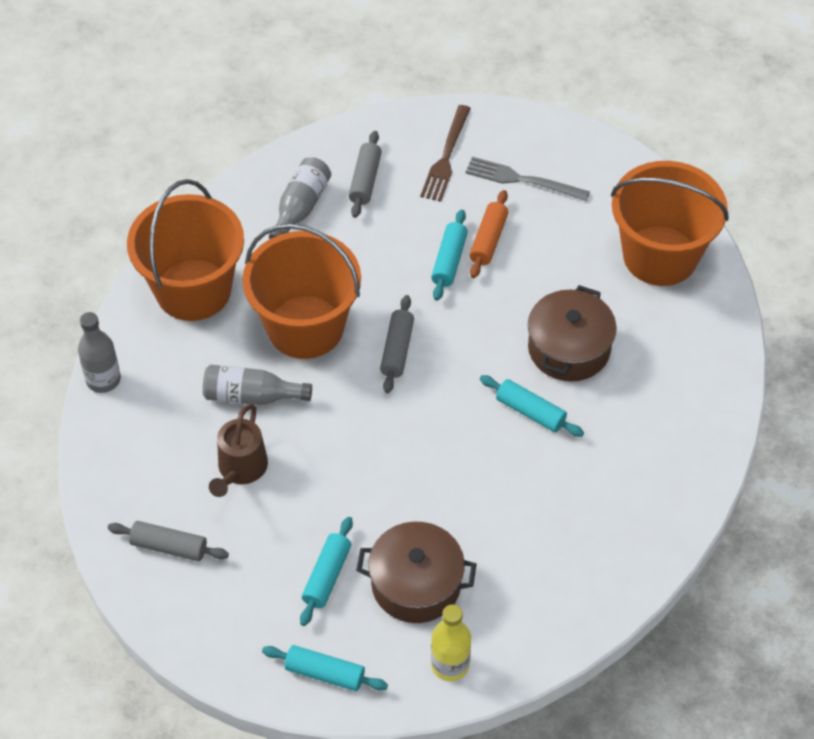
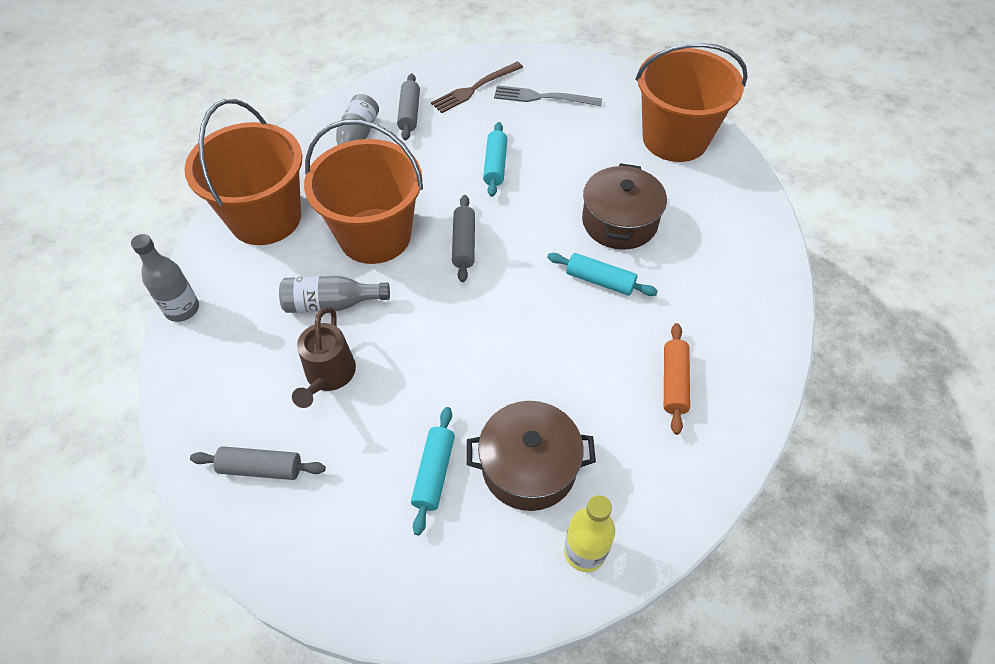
camera: 10 degrees left, 0 degrees up
(325, 673) = (450, 586): turquoise rolling pin -> none
(446, 157) = (475, 88): brown fork -> brown fork turned 45 degrees clockwise
(488, 240) = (525, 145): orange rolling pin -> orange rolling pin (674, 382)

